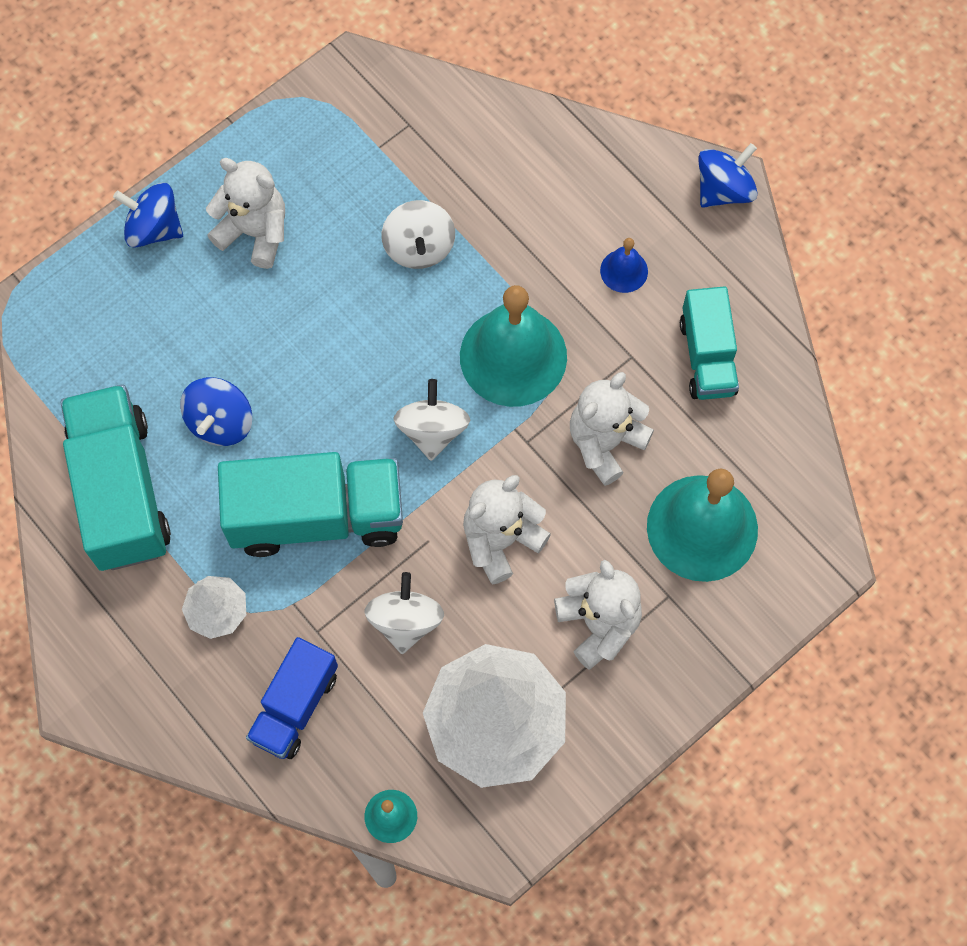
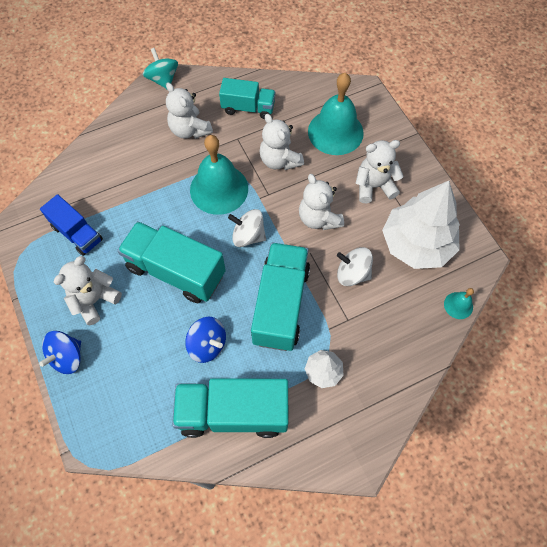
camera: 75 degrees left, 5 degrees down
(295, 706) = (388, 341): blue truck -> blue truck (77, 233)
(336, 336) = (176, 271): none -> turquoise truck
(419, 247) = (139, 218): white spinning top -> none
(624, 271) = (190, 130): blue bell -> white teddy bear
(723, 190) = (163, 79): blue spinning top -> turquoise spinning top

